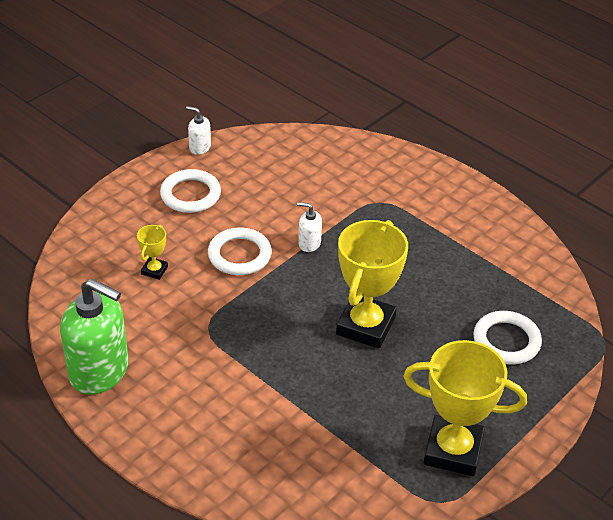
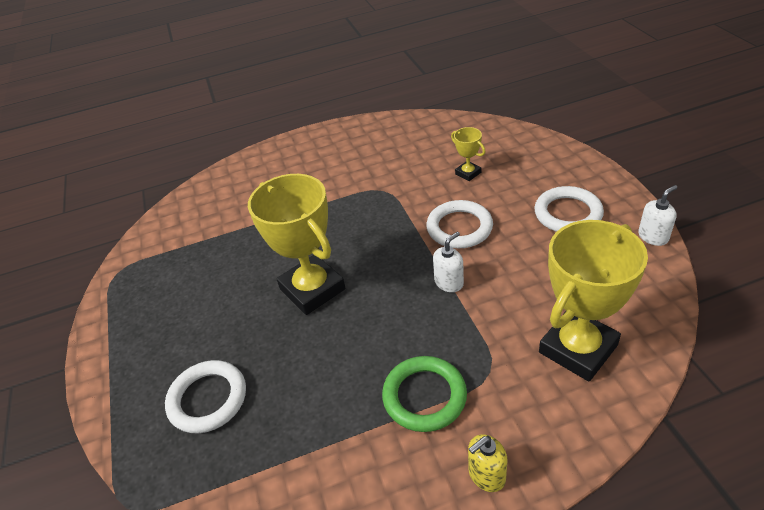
camera: 125 degrees right, 0 degrees up
(99, 371) = (377, 132): green soap dispenser -> none
(420, 226) = (424, 396): none -> green ring
(452, 186) = (486, 475): none -> yellow soap dispenser
(453, 450) = (144, 298): yellow trophy -> yellow trophy (578, 348)

